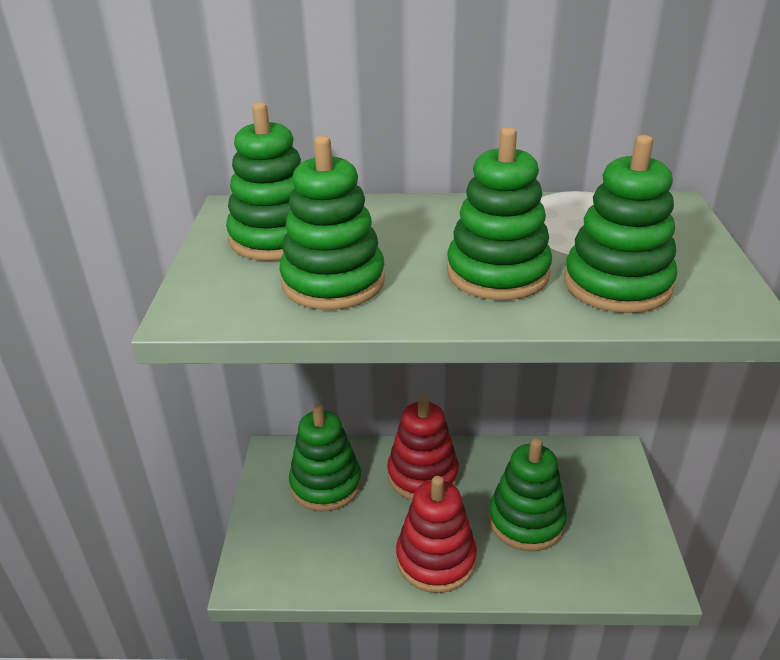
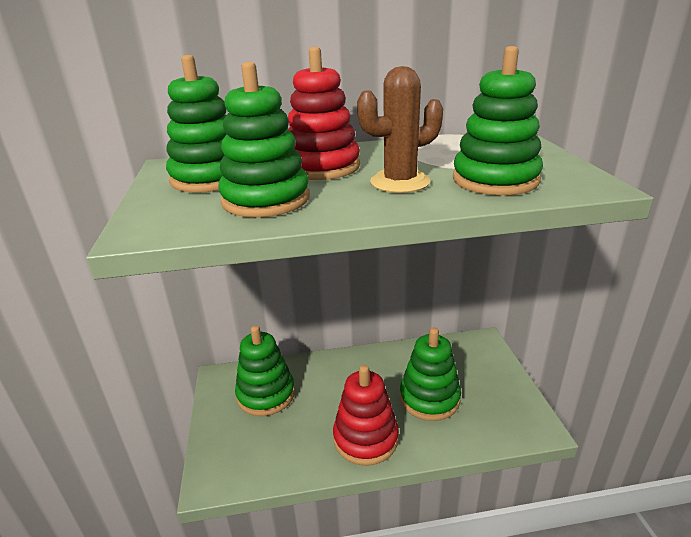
camera: 10 degrees left, 5 degrees down
(422, 475) = (342, 376): red stacking toy -> red stacking toy (322, 167)
(498, 273) = (400, 182): green stacking toy -> brown cactus

